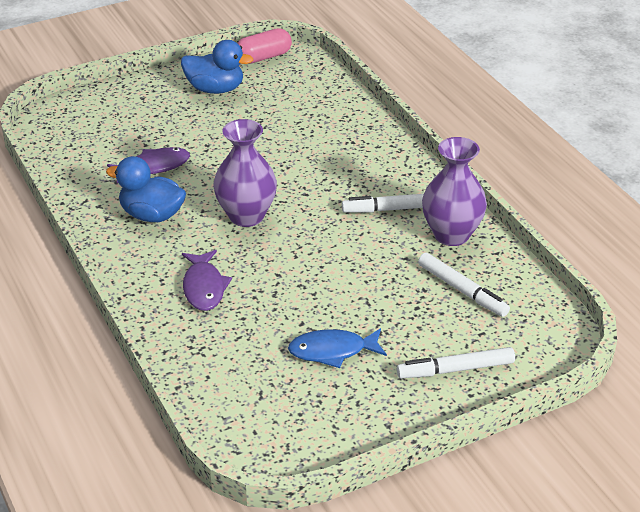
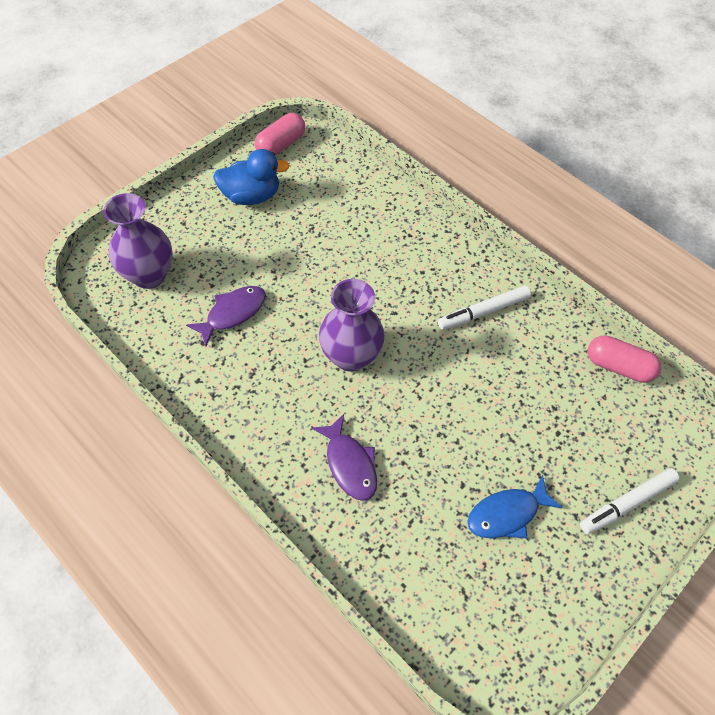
camera: 20 degrees left, 20 degrees up
(152, 215) = (257, 379): blue duck -> none
(451, 235) = (548, 331): purple vase -> purple vase (149, 275)
(462, 290) = (588, 399): white marker -> none
(508, 273) = (618, 366): none -> pink capsule

